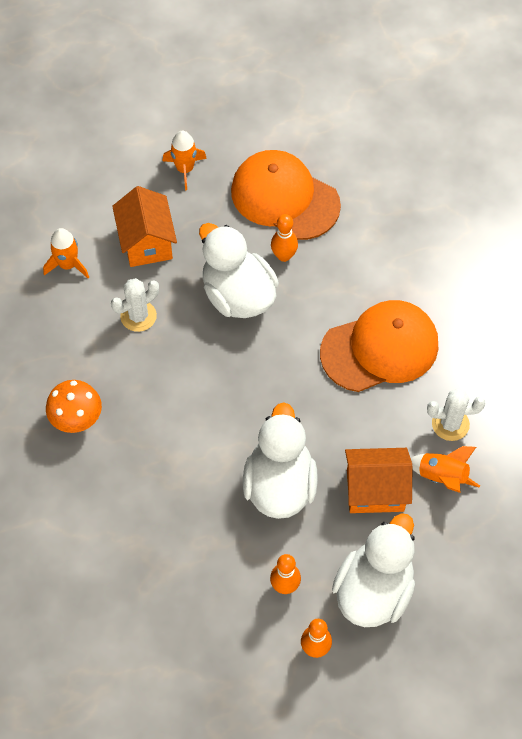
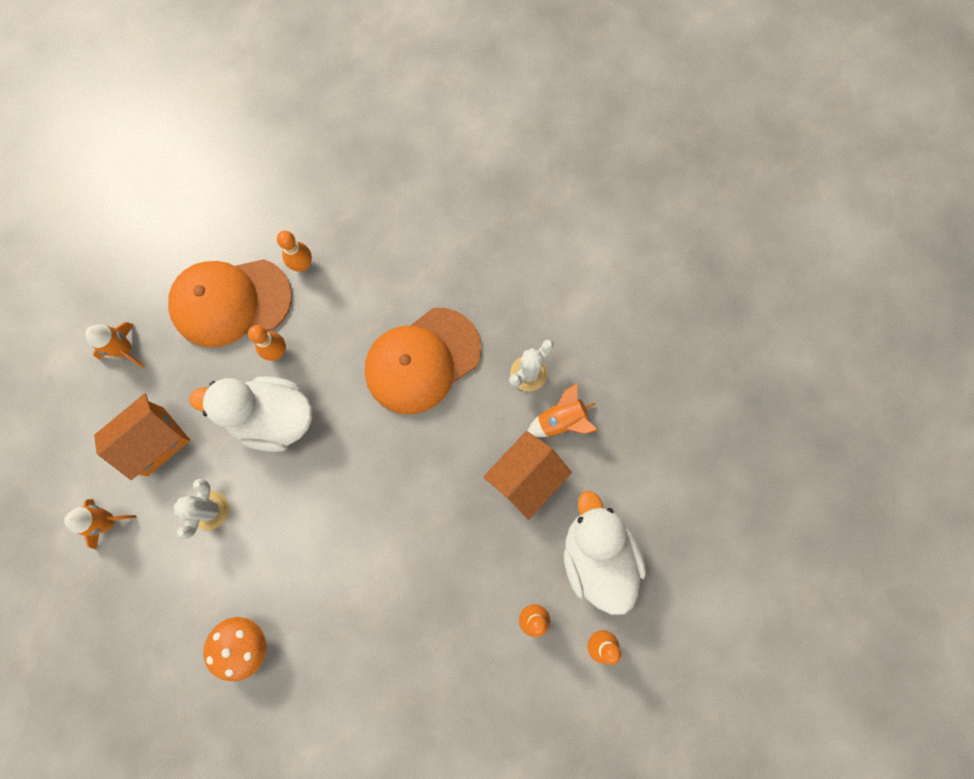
camera: 45 degrees left, 15 degrees up
(147, 242) = (155, 441): orange house -> orange house turned 75 degrees counterclockwise
(279, 485) = (453, 542): white duck -> none
(358, 215) = (302, 265): none -> orange bowling pin
(380, 348) = (422, 361): orange cap -> orange cap turned 150 degrees counterclockwise

